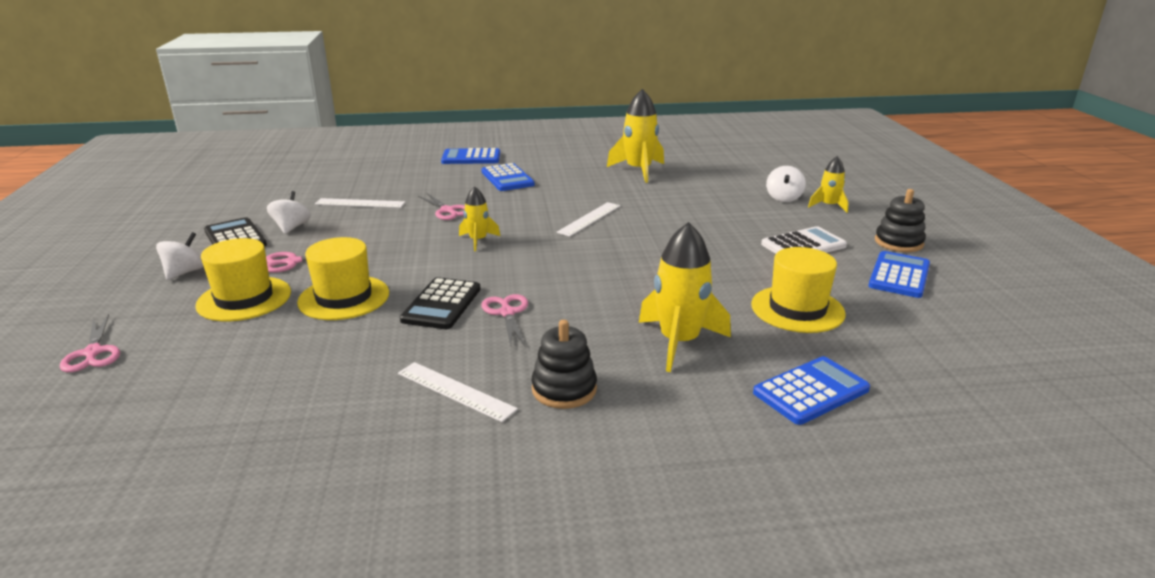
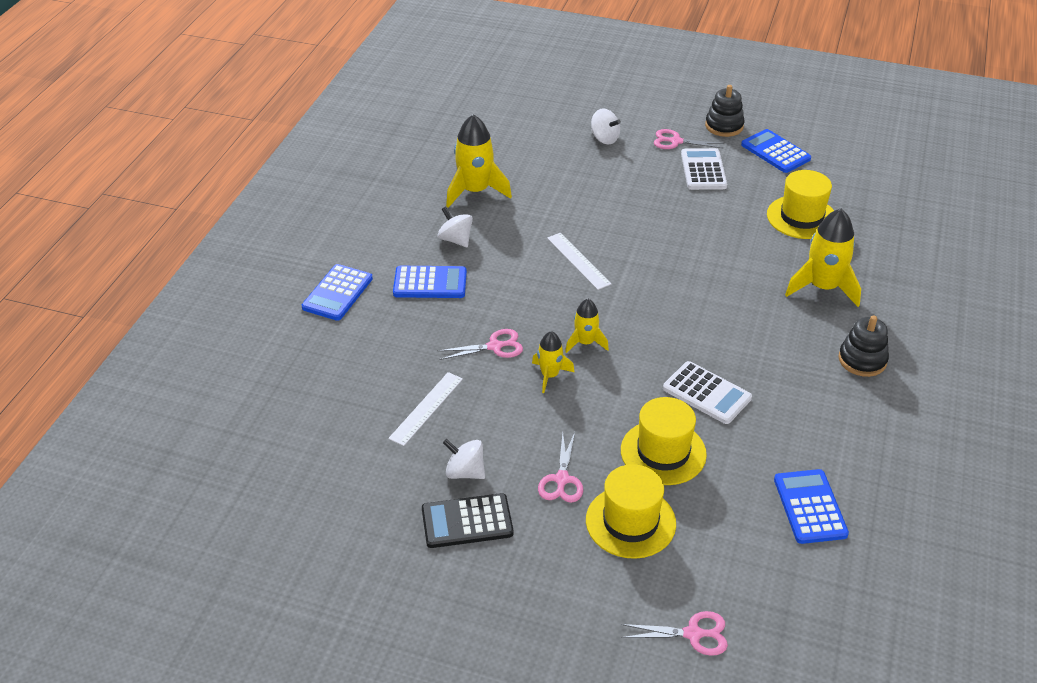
camera: 65 degrees left, 15 degrees up
(185, 272) = (541, 566): white spinning top -> white spinning top (455, 240)
(441, 304) = (706, 393): black calculator -> white calculator
(455, 391) = (844, 413): white ruler -> none
(507, 313) = (740, 359): pink scissors -> pink scissors (676, 141)
(811, 391) = (903, 256): blue calculator -> blue calculator (810, 507)
(828, 206) = (636, 124): yellow rocket -> yellow rocket (549, 375)

